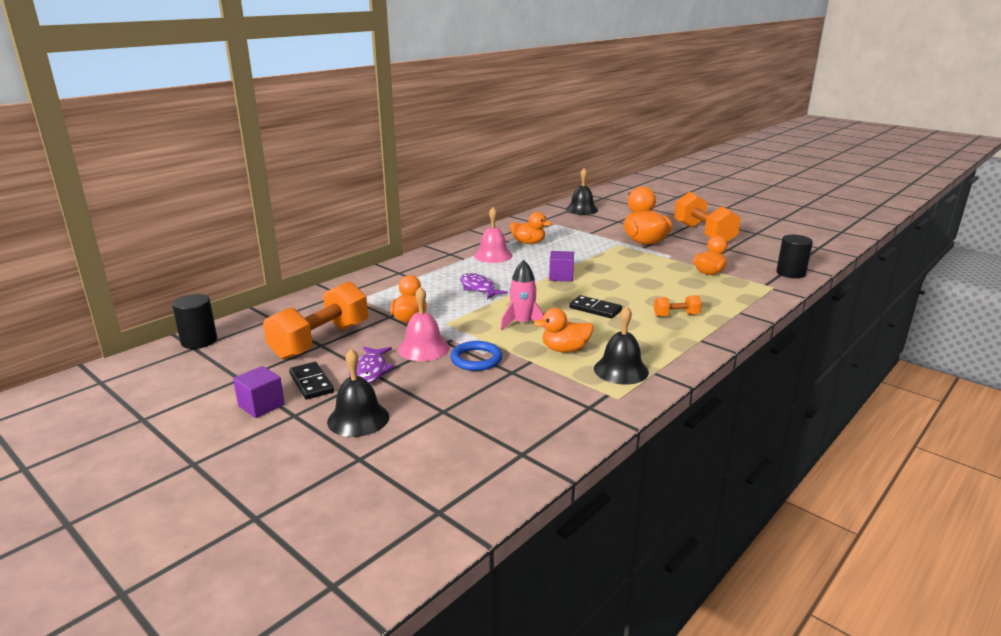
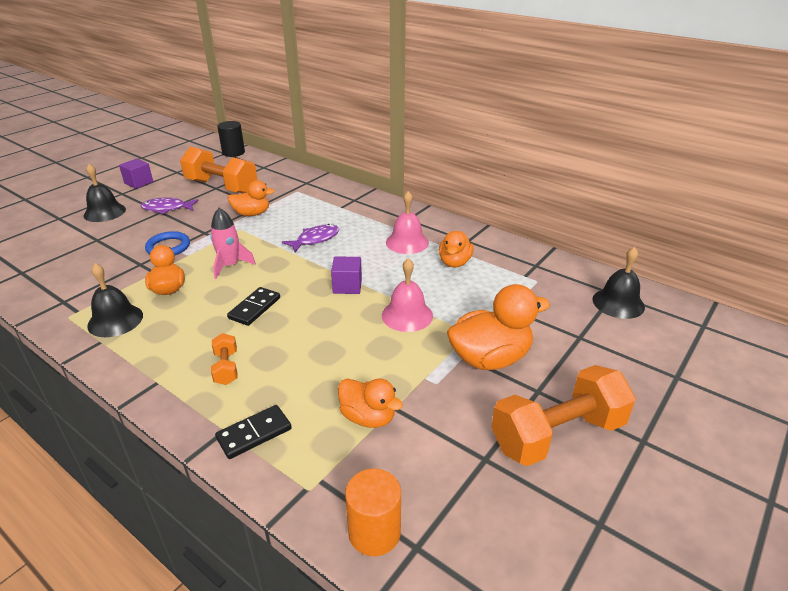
camera: 85 degrees right, 10 degrees up
(311, 383) = (160, 192): black domino -> black domino (254, 434)
(423, 348) = (196, 224): pink bell -> pink bell (407, 315)
(790, 273) = (374, 532): black cylinder -> orange cylinder

